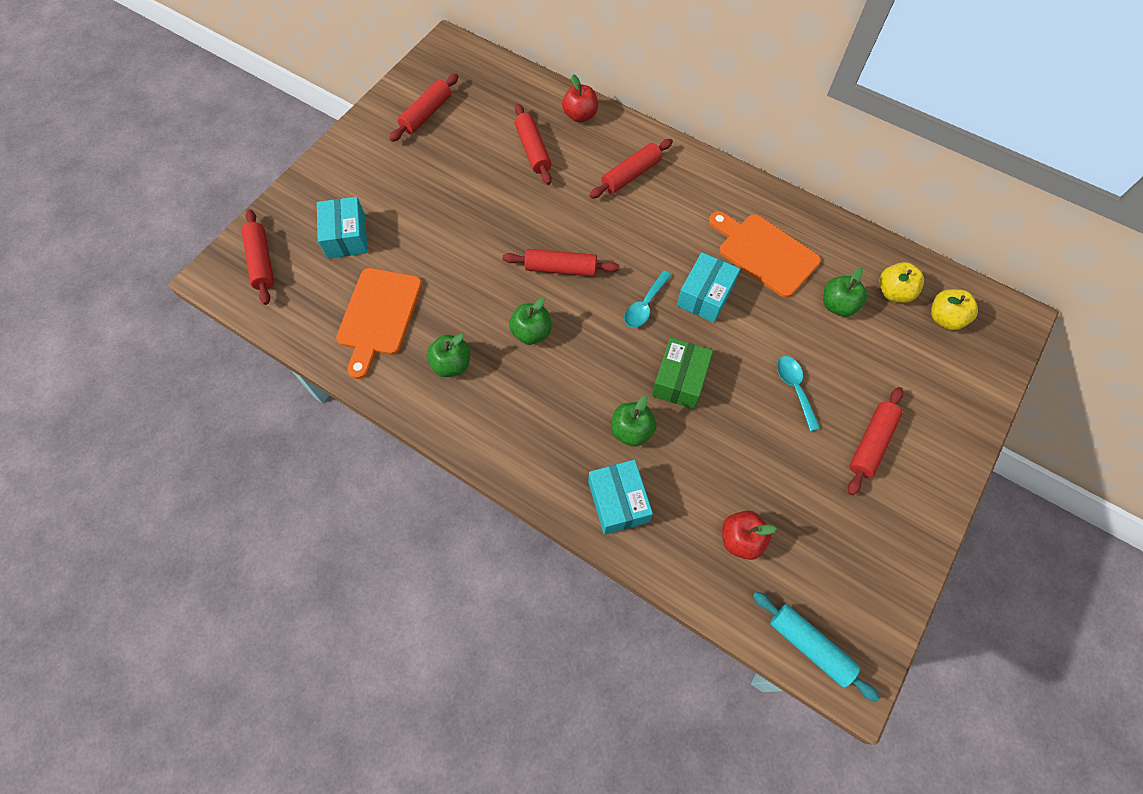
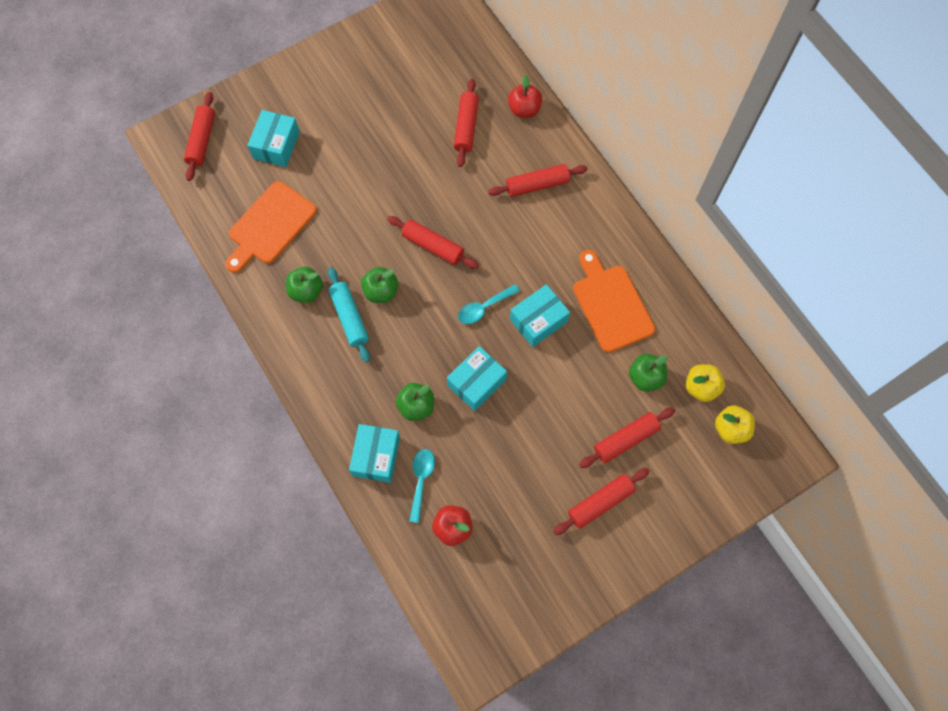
camera: 25 degrees right, 5 degrees up
(426, 114) = (393, 55): red rolling pin -> red rolling pin (625, 439)
(679, 380) = (477, 382): green box -> turquoise box
(794, 388) = (565, 431): turquoise spoon -> turquoise spoon (421, 480)
(810, 645) = (458, 627): turquoise rolling pin -> turquoise rolling pin (349, 317)

